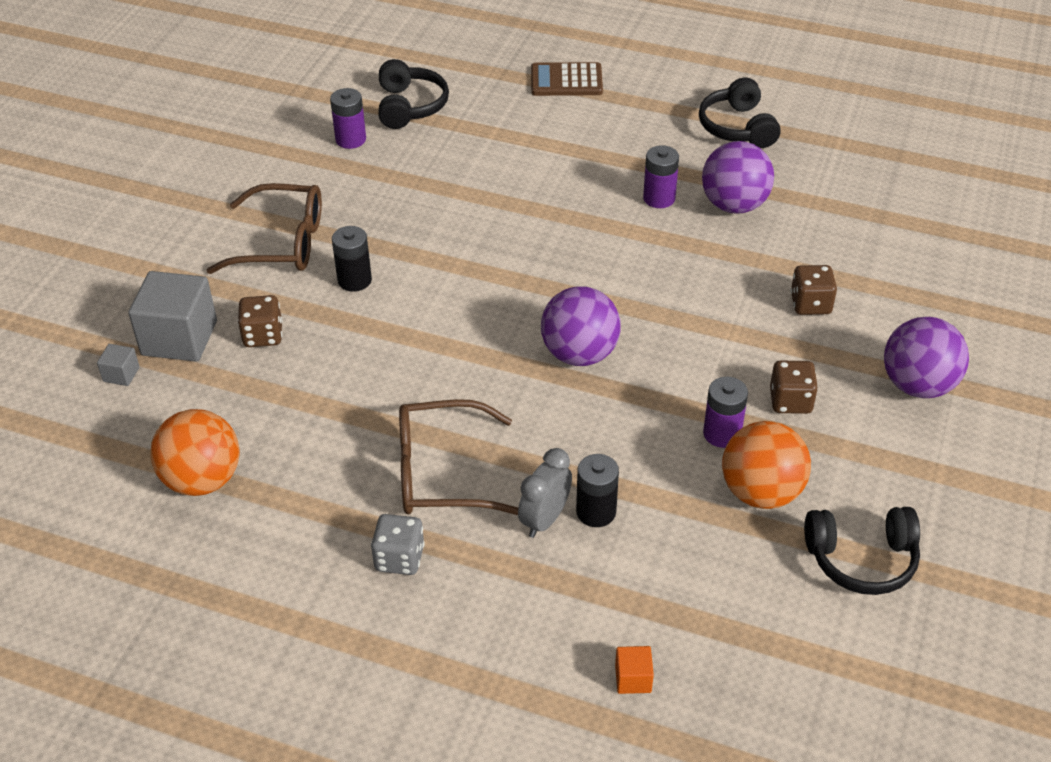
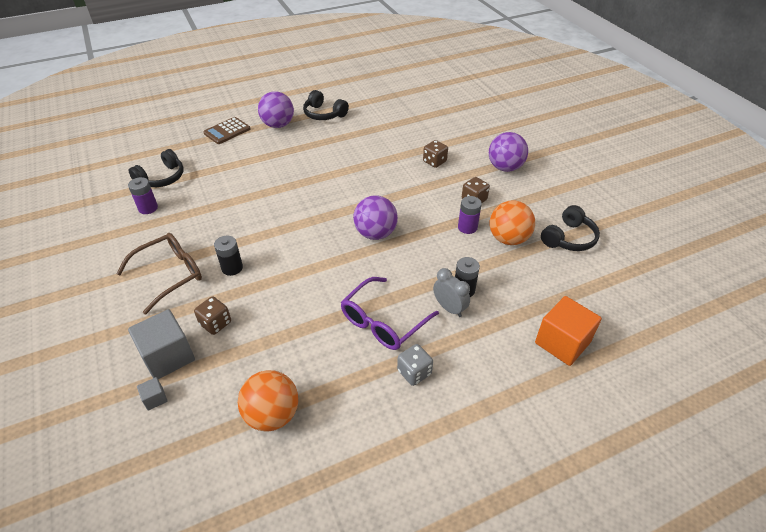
camera: 45 degrees left, 0 degrees up
(410, 106) = (162, 178): black headphones -> black headphones turned 90 degrees clockwise
(441, 473) = (383, 322): brown glasses -> purple glasses
(544, 519) = (449, 308): grey clock -> grey clock turned 150 degrees clockwise
(633, 679) = (562, 342): orange cube -> orange cube, size x2.23
(659, 198) = (327, 156): purple battery -> none
(734, 205) = (360, 142): purple ball -> purple ball (278, 125)

